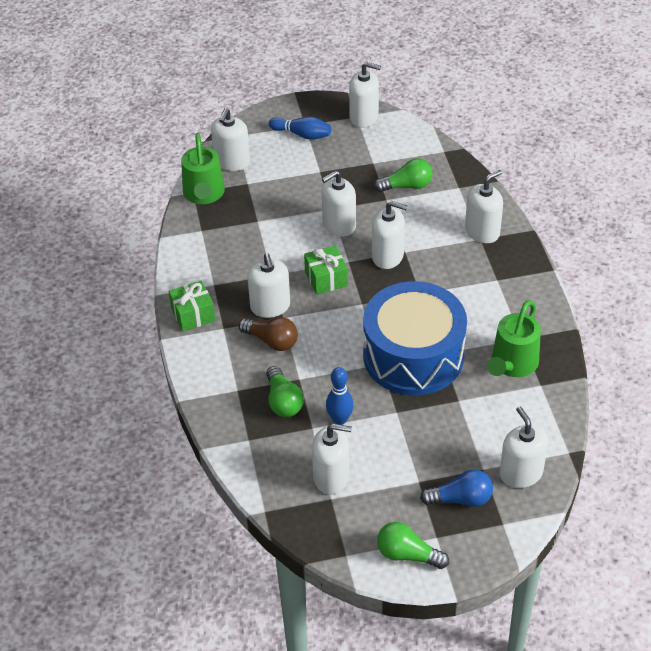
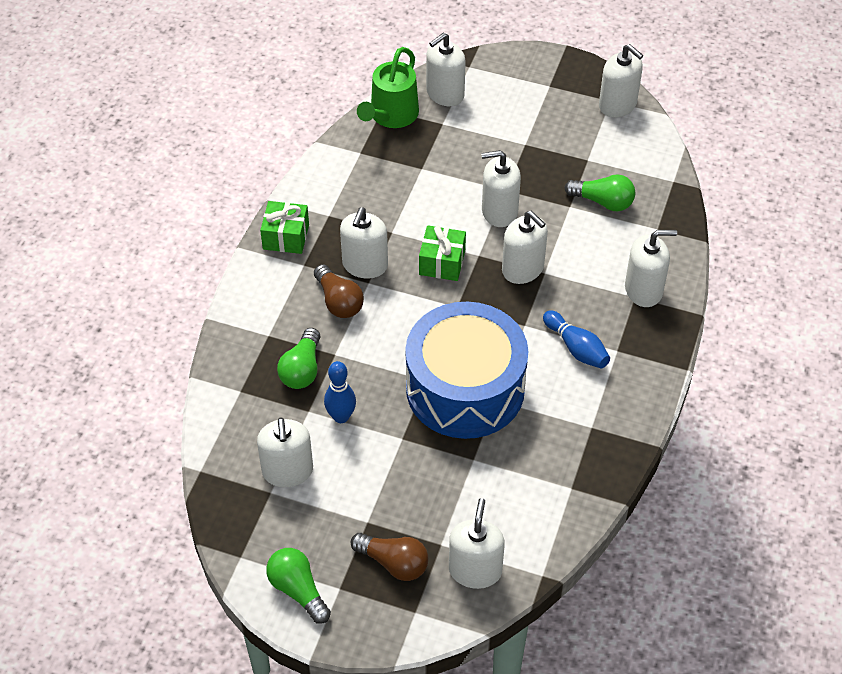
camera: 30 degrees right, 5 degrees up
(302, 134) = (538, 95): blue bowling pin -> blue bowling pin (576, 348)
(331, 477) = (287, 471): white soap dispenser -> white soap dispenser turned 45 degrees clockwise
(461, 499) = (394, 563): blue light bulb -> brown light bulb
(512, 364) = (559, 450): green watering can -> none

